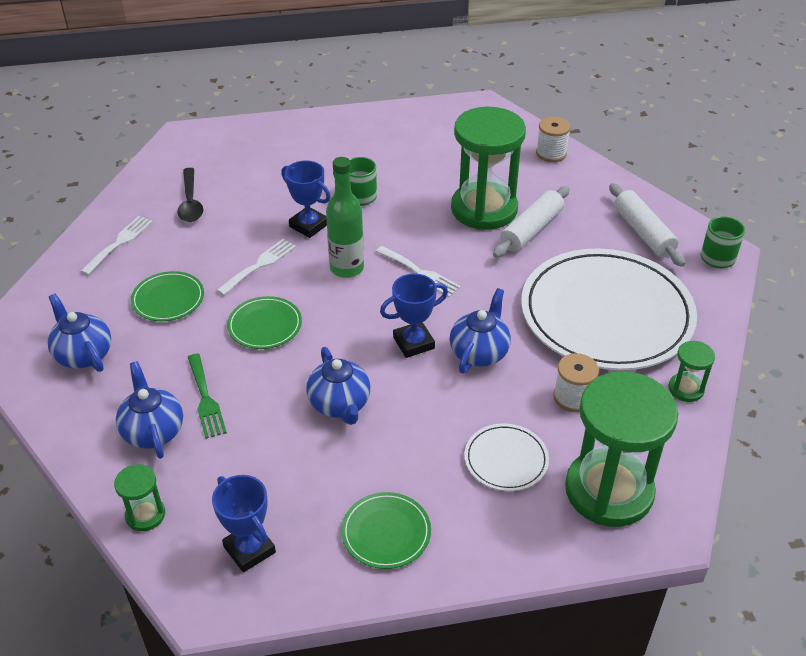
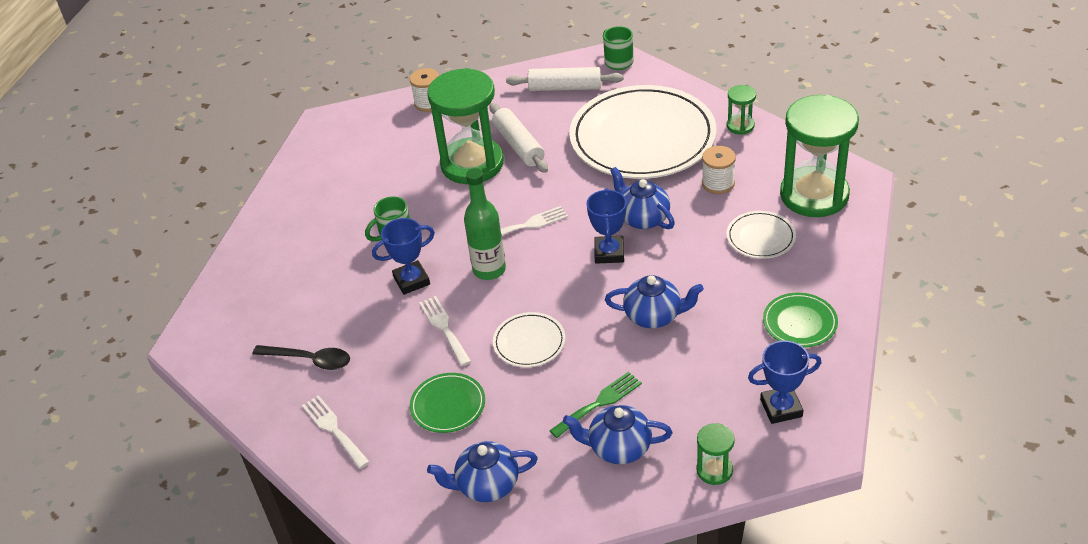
camera: 60 degrees left, 0 degrees up
(205, 399) = (599, 403): green fork -> green fork turned 45 degrees counterclockwise
(265, 325) = (529, 342): green plate -> white plate

